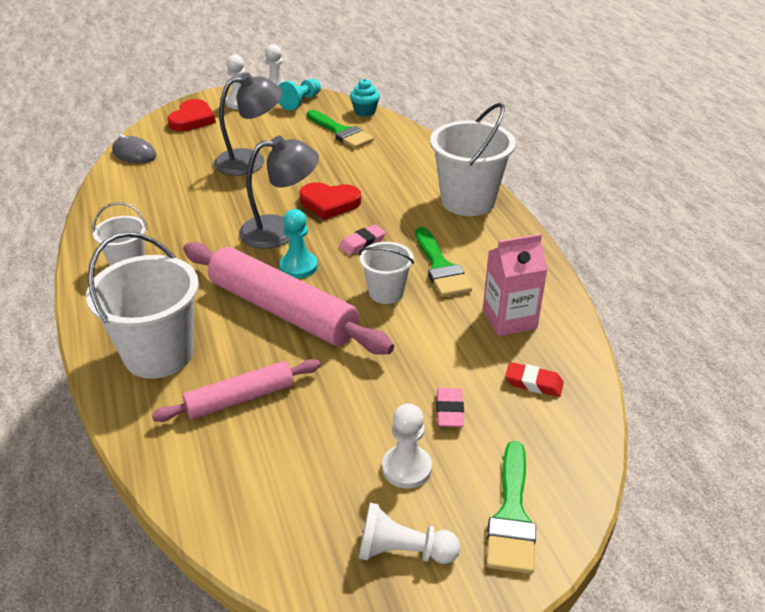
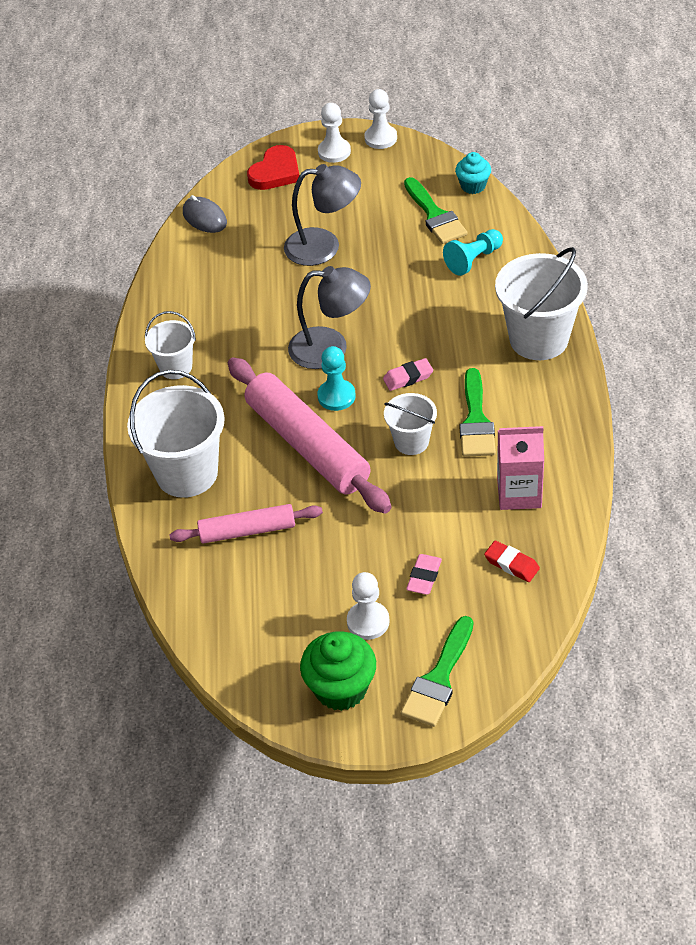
camera: 20 degrees right, 10 degrees up
(300, 102) = (403, 160): turquoise pawn -> turquoise pawn (473, 260)
(329, 203) = (391, 319): red heart -> none
(402, 551) = (341, 688): white pawn -> green cupcake

